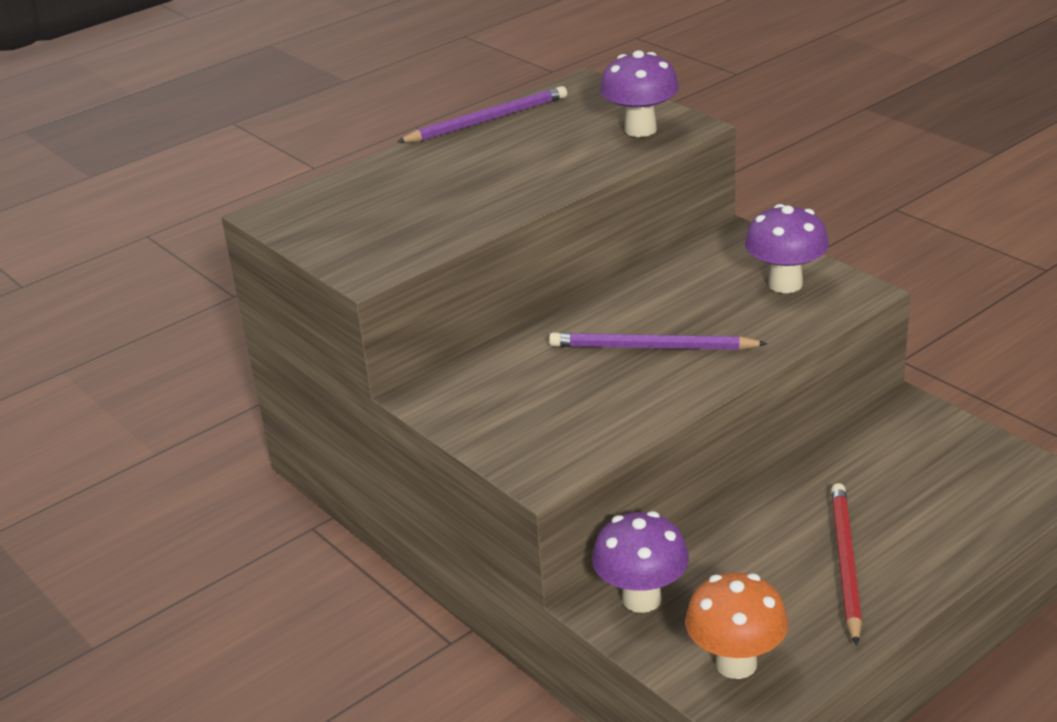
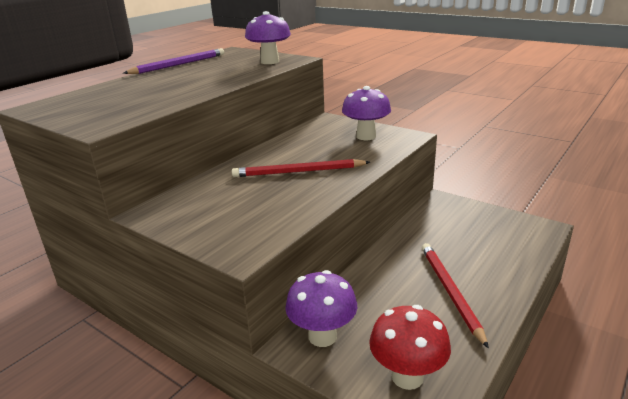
camera: 15 degrees left, 5 degrees down
(653, 347) = (299, 172): purple pencil -> red pencil
(736, 664) = (407, 376): orange mushroom -> red mushroom

